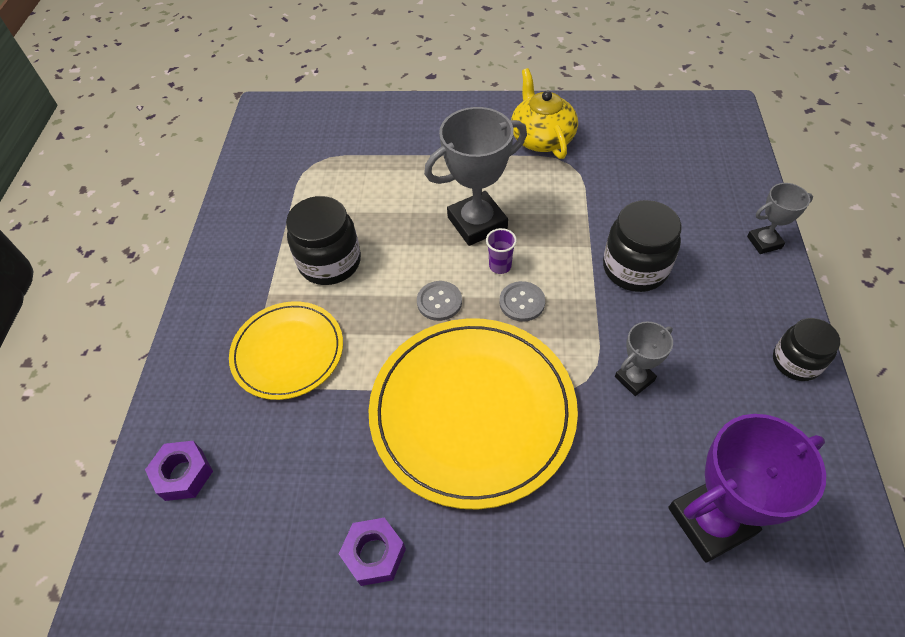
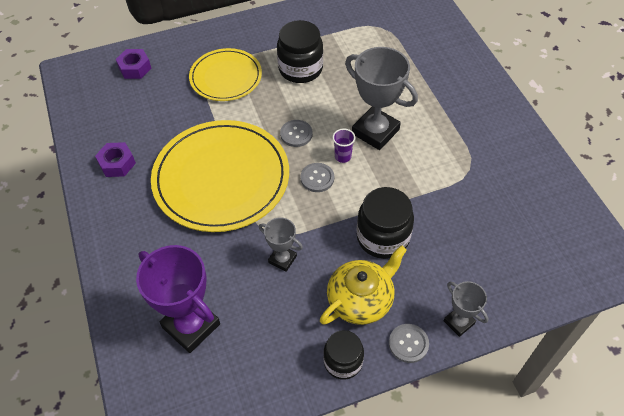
camera: 65 degrees right, 0 degrees up
(541, 138) = (488, 143): yellow teapot -> yellow teapot (361, 299)
(782, 293) = (408, 344): none -> grey button

